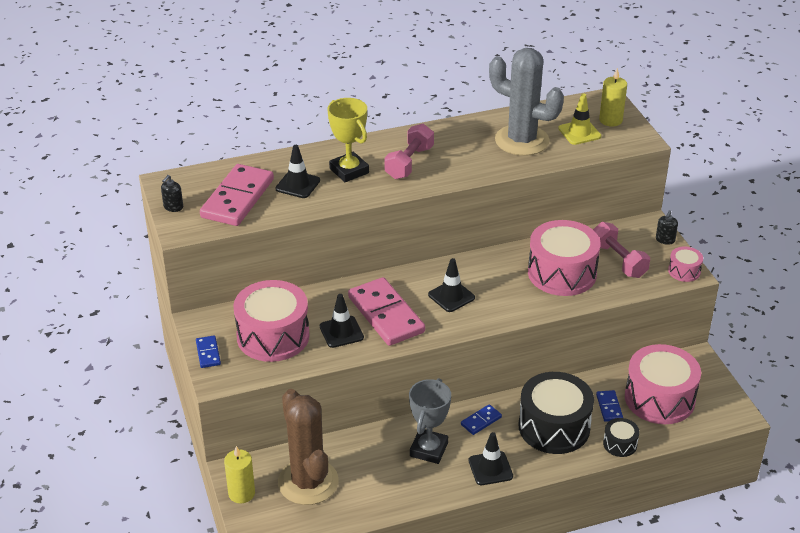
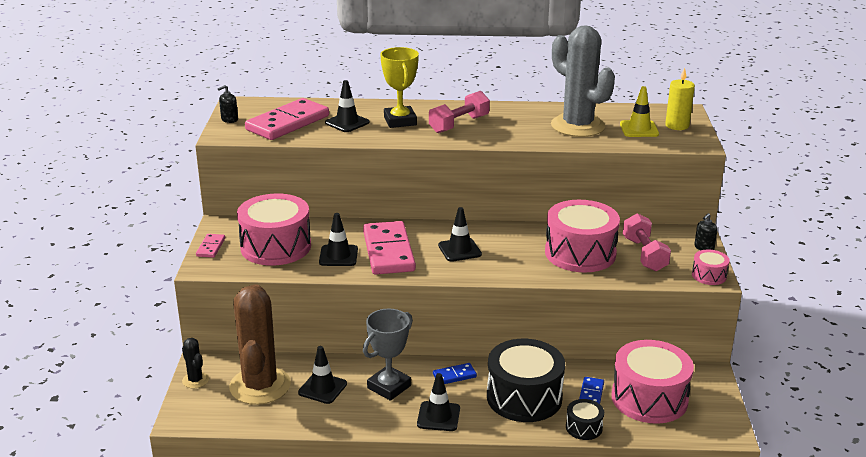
camera: 20 degrees right, 10 degrees down
(208, 353) = (210, 247): blue domino -> pink domino
(241, 493) = (195, 380): yellow candle -> black cactus
(368, 468) = (322, 388): none -> black traffic cone

